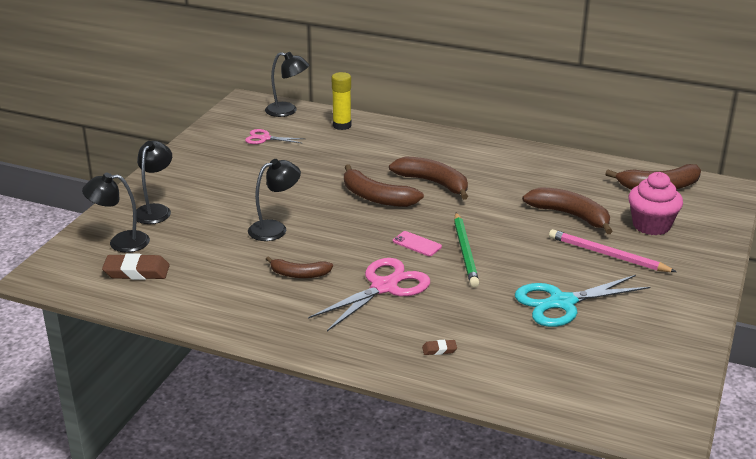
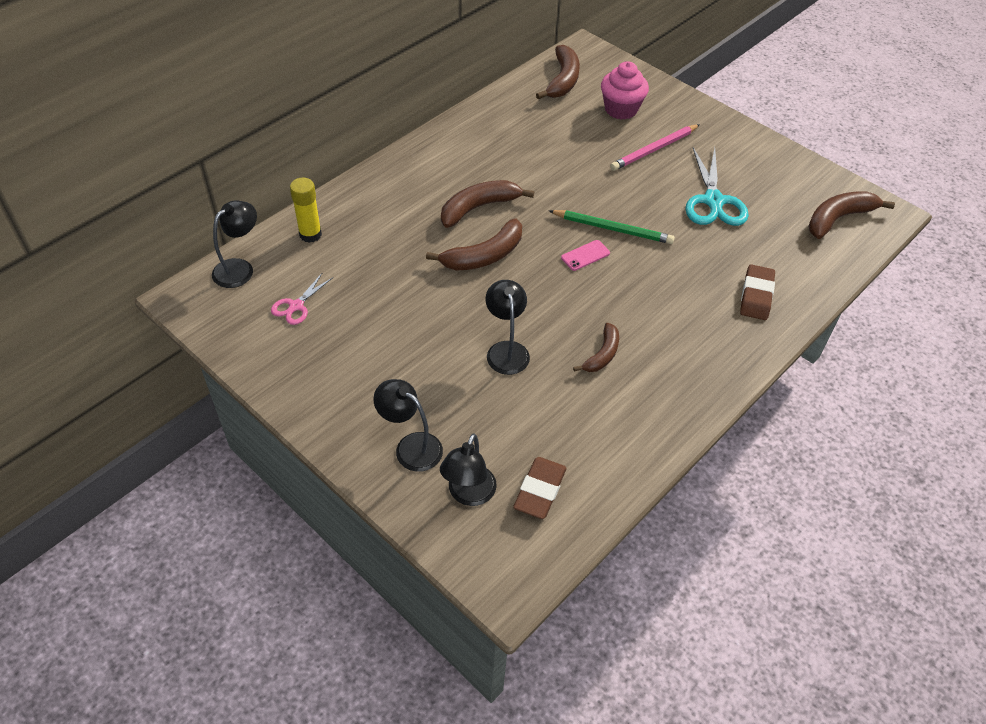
camera: 70 degrees left, 20 degrees up
(384, 287) = (648, 300): pink scissors -> none
(439, 350) = (756, 296): brown eraser -> brown eraser, size x2.05
(570, 215) = (583, 146): brown banana -> brown banana (838, 219)

